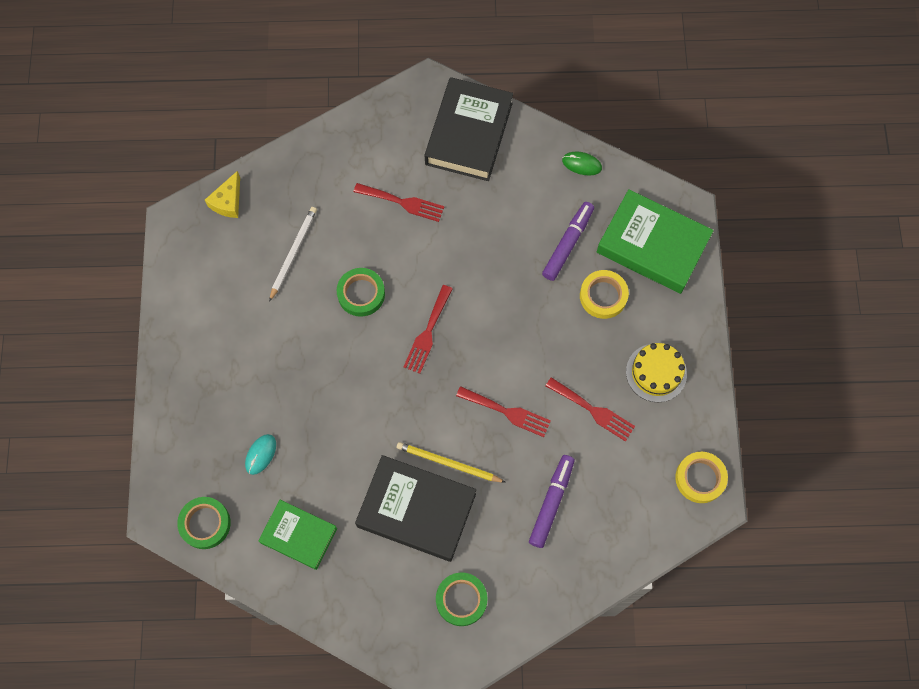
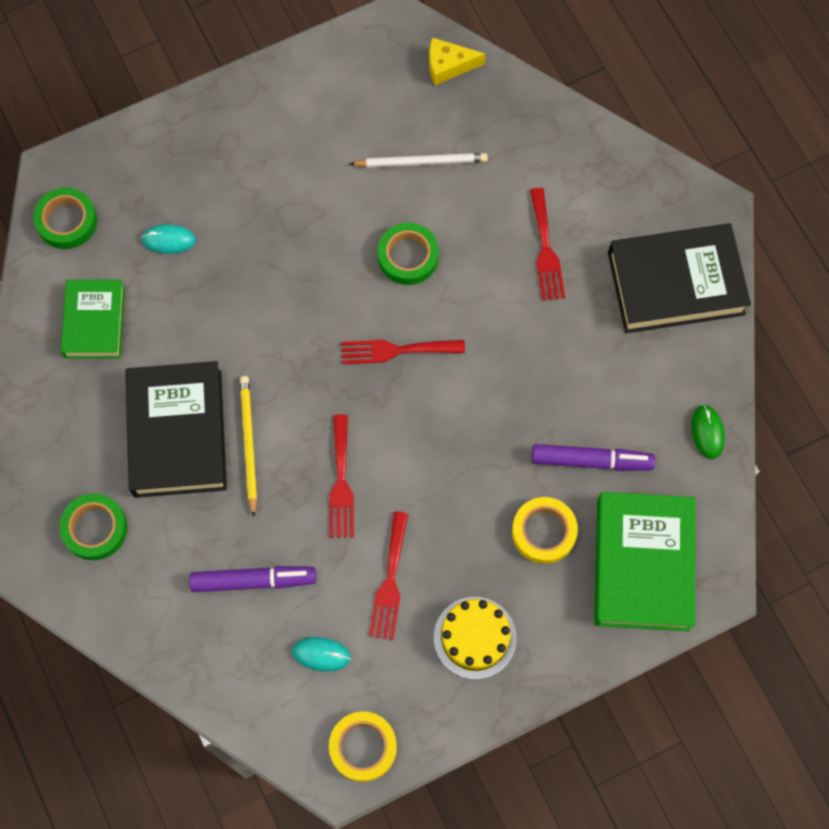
camera: 65 degrees right, 0 degrees up
(624, 478) = (321, 654): none -> turquoise mouse

